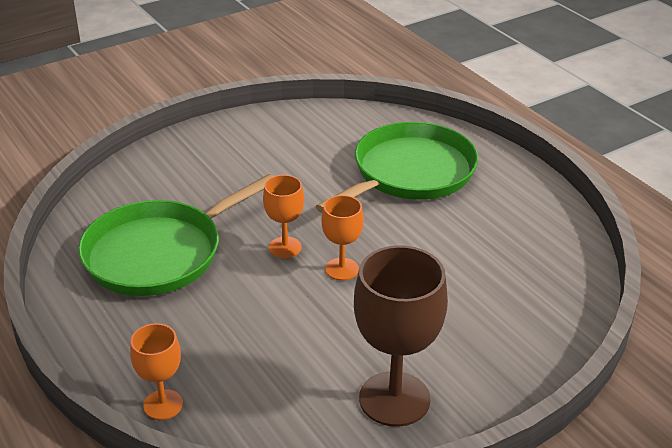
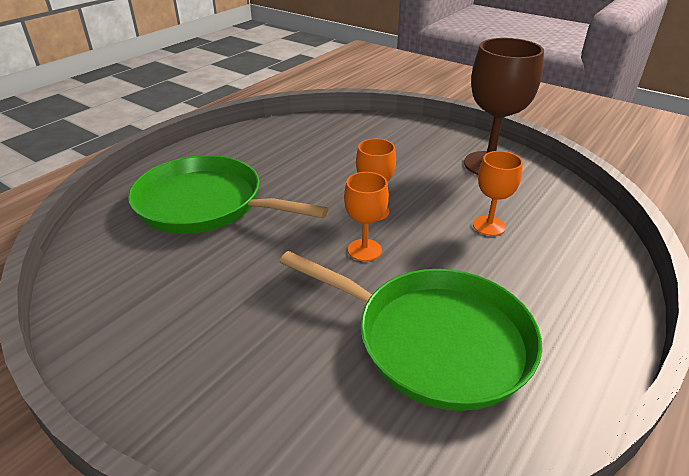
camera: 110 degrees left, 0 degrees up
(163, 405) = (609, 260): orange goblet -> orange goblet (489, 226)

